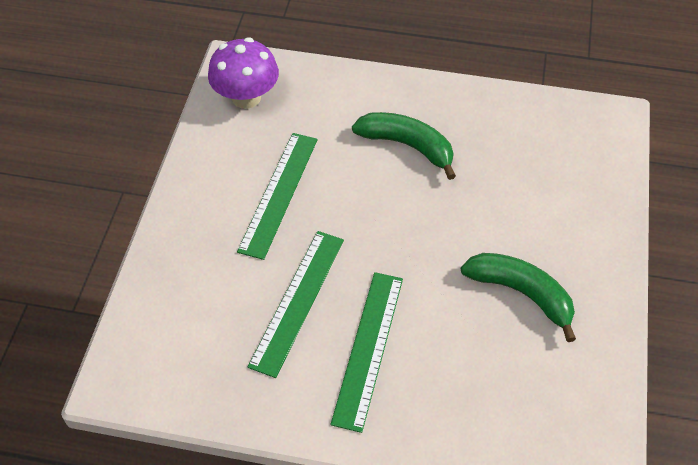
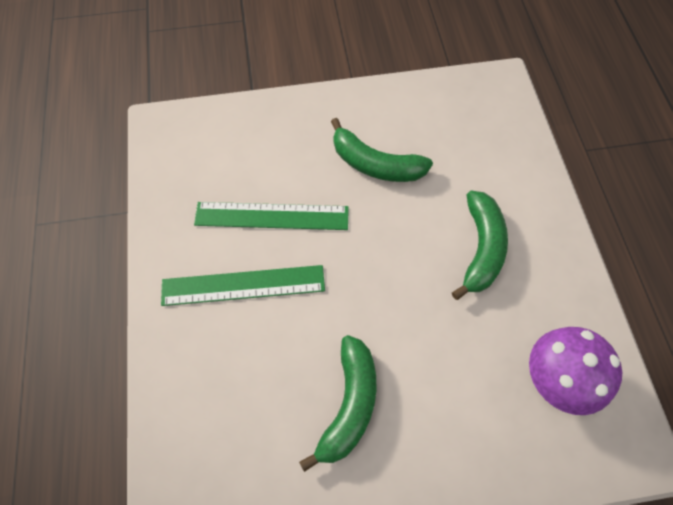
camera: 70 degrees right, 10 degrees up
(246, 97) = (468, 104): purple mushroom -> purple mushroom (557, 379)
(278, 193) = (375, 164): green ruler -> green banana

